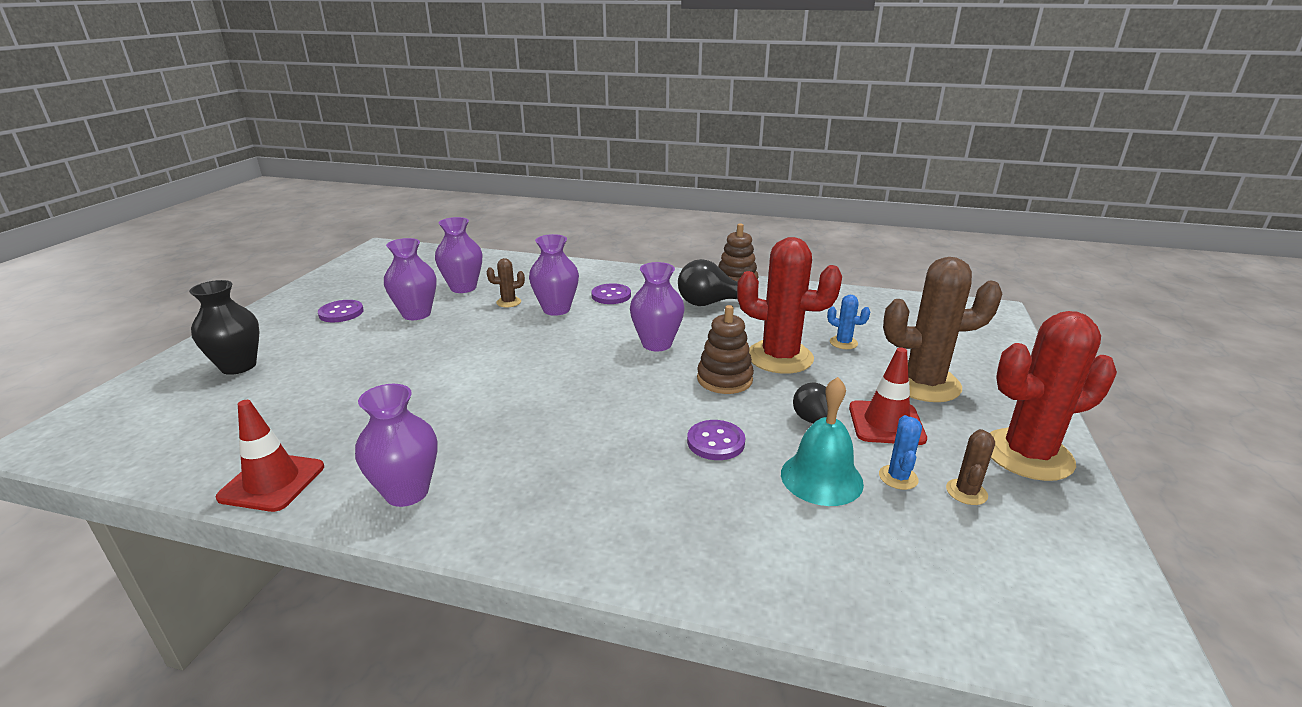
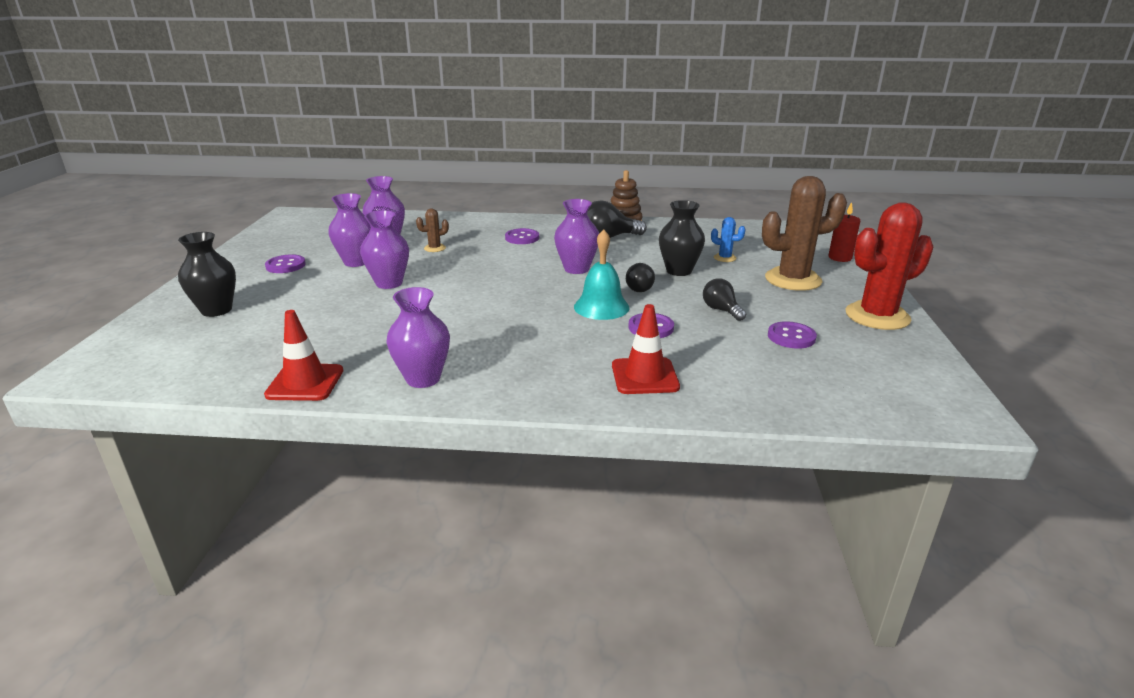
camera: 10 degrees left, 0 degrees up
(556, 309) = (479, 251): purple vase -> purple vase (389, 283)
(724, 379) = (641, 288): brown stacking toy -> black light bulb
(780, 357) = (679, 271): red cactus -> black vase
(821, 478) = (737, 342): turquoise bell -> turquoise bell (601, 307)
(886, 423) = (773, 306): red traffic cone -> red traffic cone (644, 376)
(898, 477) = (791, 337): blue cactus -> purple button
(966, 492) = (840, 341): brown cactus -> none
(994, 355) = (840, 258): none -> red candle

